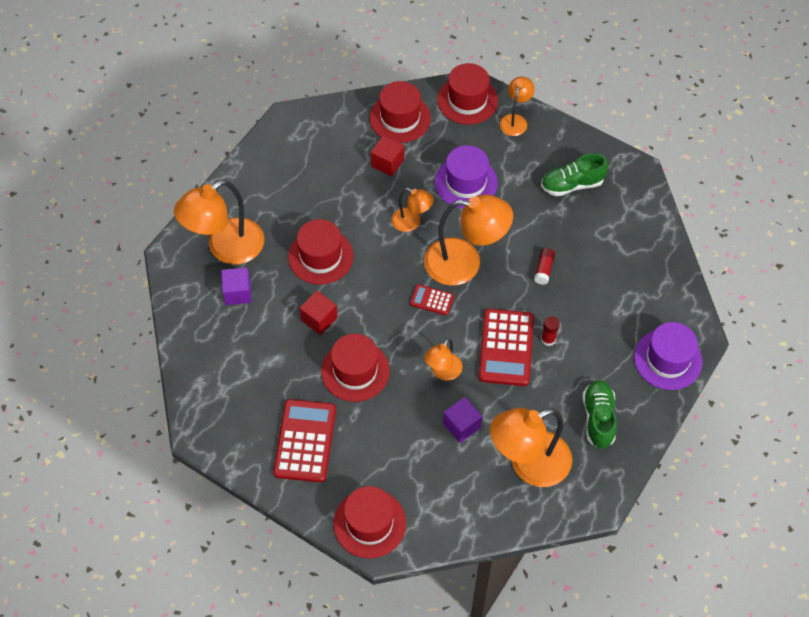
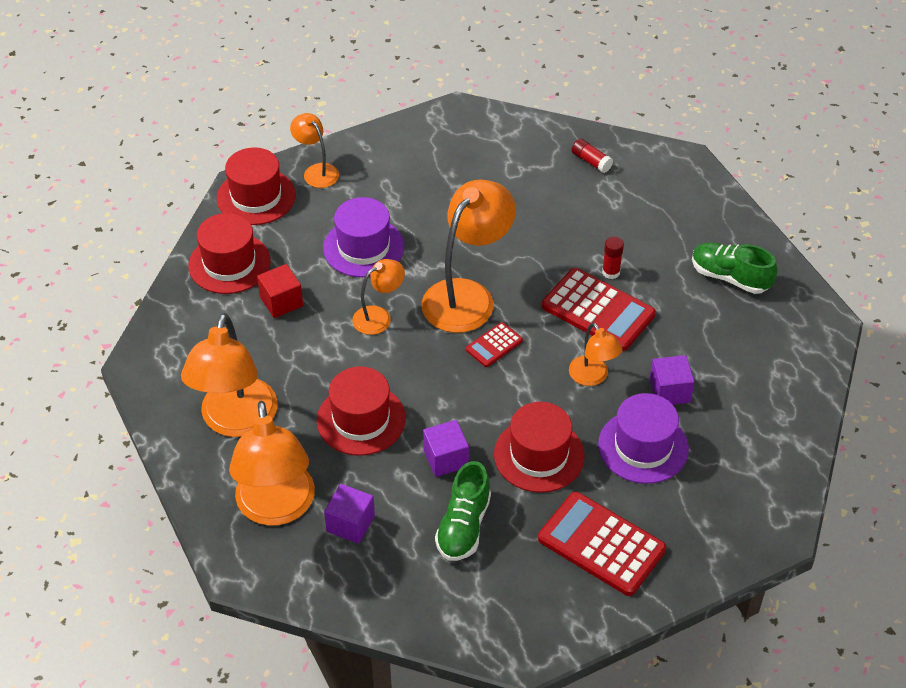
camera: 60 degrees left, 10 degrees down
(319, 319) = (446, 458): red cube -> purple cube
(369, 523) = (744, 529): red hat -> none
(528, 464) = (750, 357): orange lamp -> orange lamp (236, 421)
(544, 269) = (523, 236): red glue stick -> red glue stick (591, 161)
(572, 185) = (435, 166): green shoe -> green shoe (463, 526)
(667, 359) = (695, 194): purple hat -> purple hat (643, 446)

